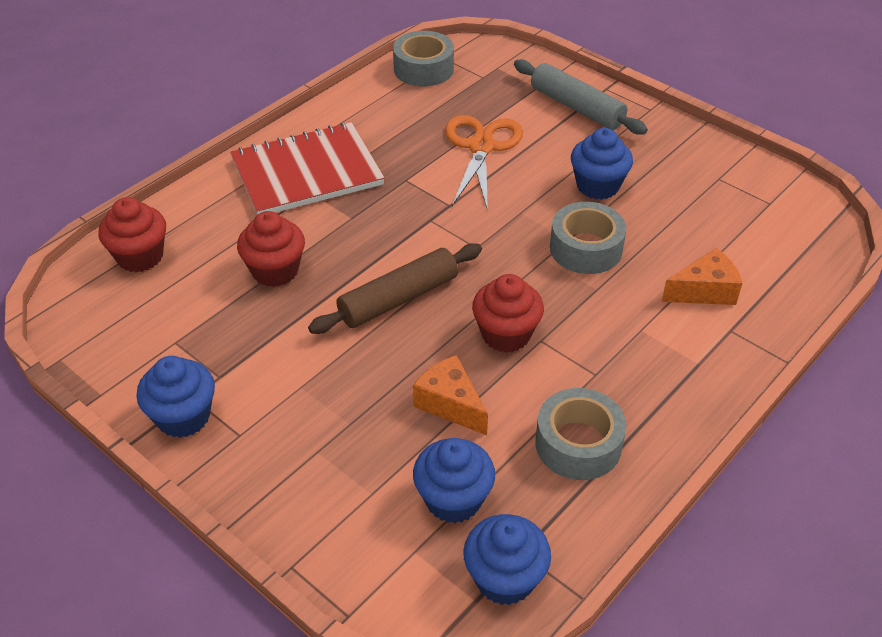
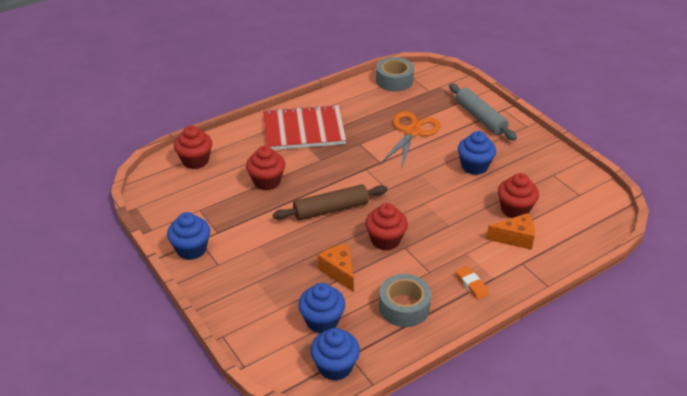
camera: 15 degrees right, 5 degrees down
(586, 248) = (452, 201): grey tape -> none
(669, 382) = (471, 285): none -> orange eraser
(685, 245) = (515, 209): none -> red cupcake

